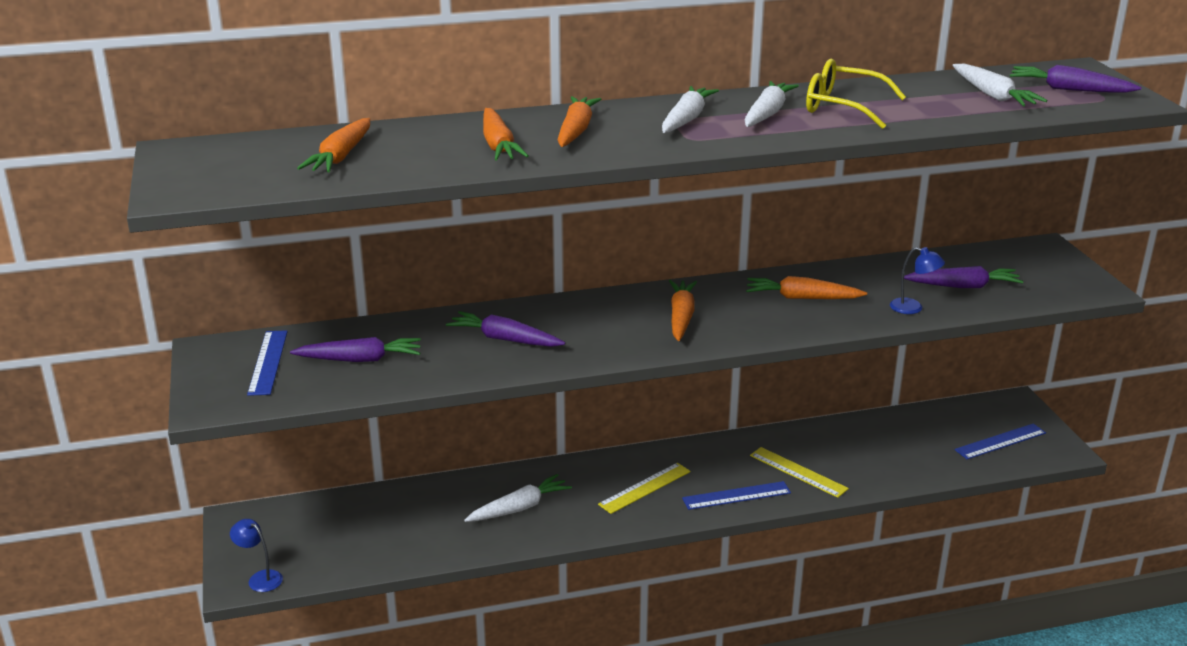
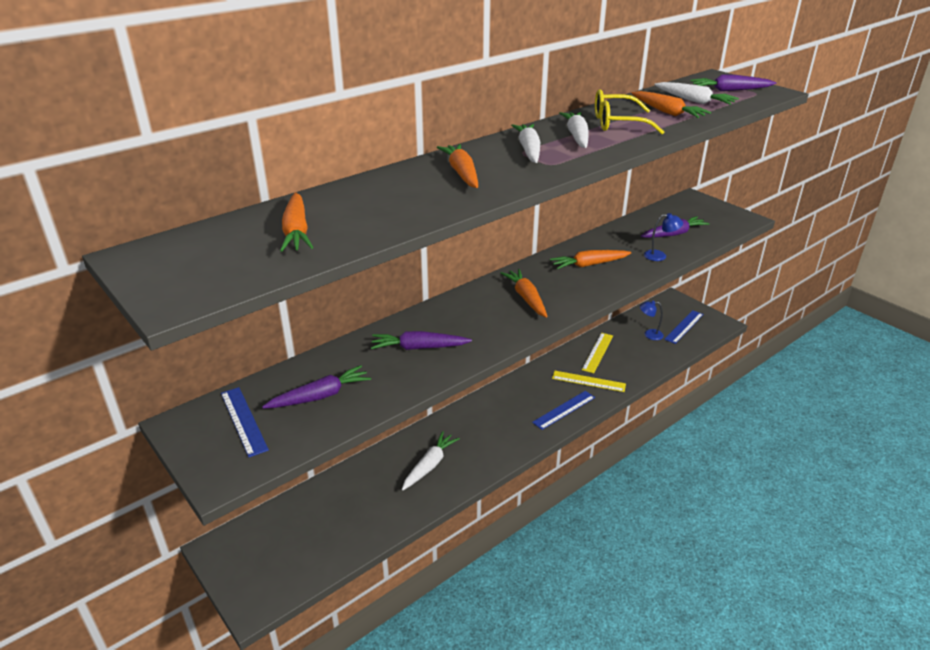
camera: 25 degrees left, 5 degrees up
(260, 578) = (269, 594): blue lamp -> blue lamp (649, 334)
(498, 145) = (417, 196): orange carrot -> orange carrot (667, 112)
(645, 488) = (503, 422): yellow ruler -> yellow ruler (598, 352)

